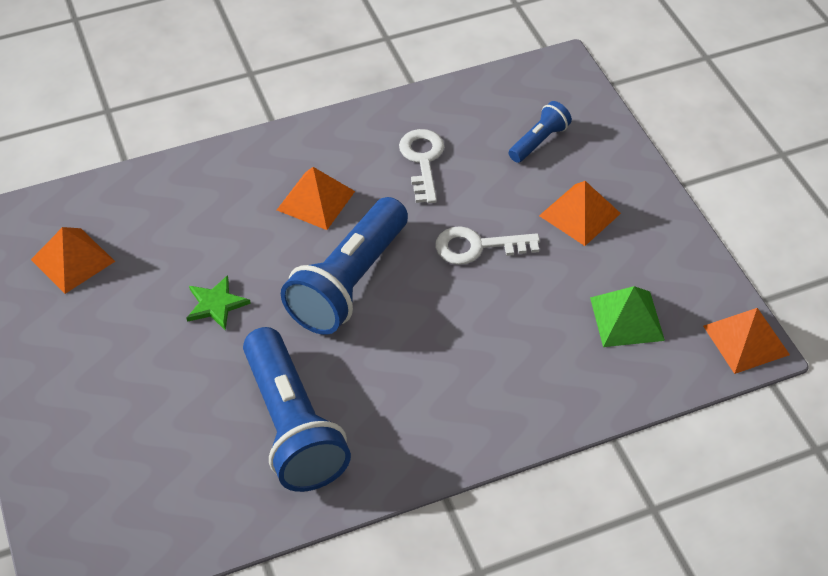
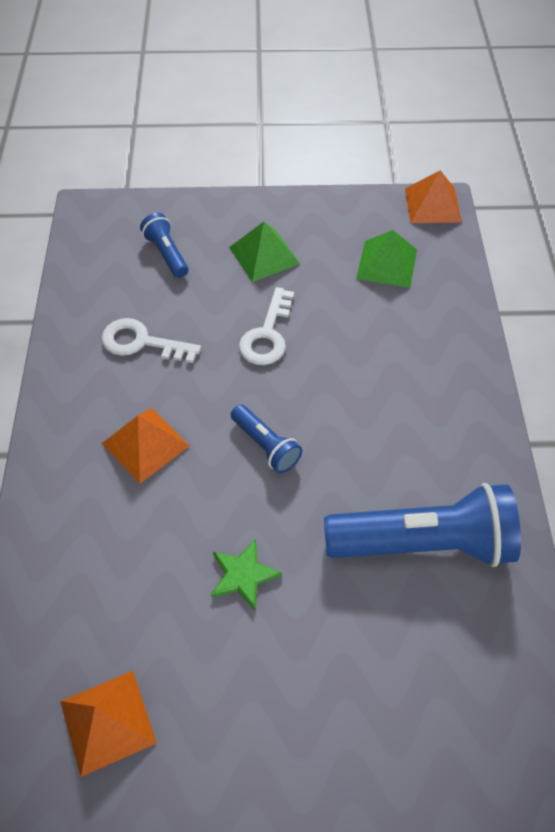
camera: 70 degrees left, 5 degrees up
(349, 282) = (266, 445): blue flashlight -> blue flashlight, size x0.49
(579, 214) = (264, 255): orange pyramid -> green pyramid

